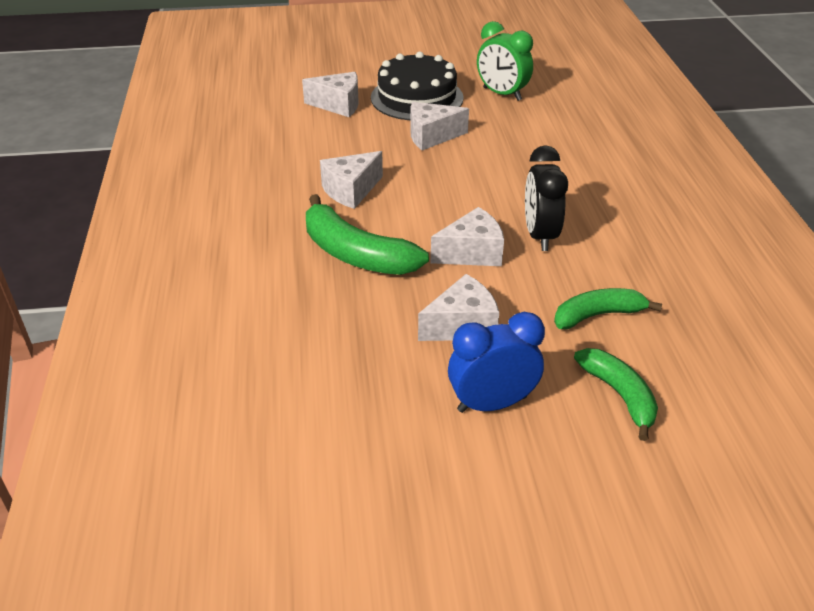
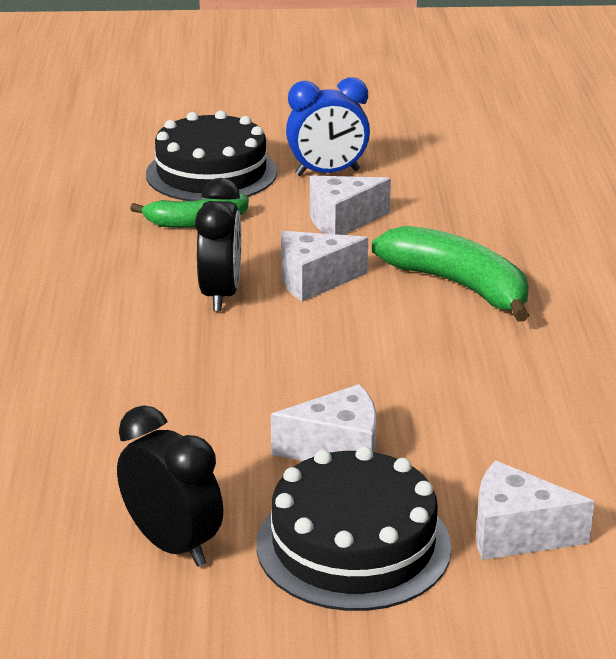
camera: 175 degrees left, 10 degrees down
(351, 191) = (473, 362): white cheese -> none
(502, 94) = (172, 545): green clock -> black clock
(619, 395) = (211, 173): green banana -> black cake

